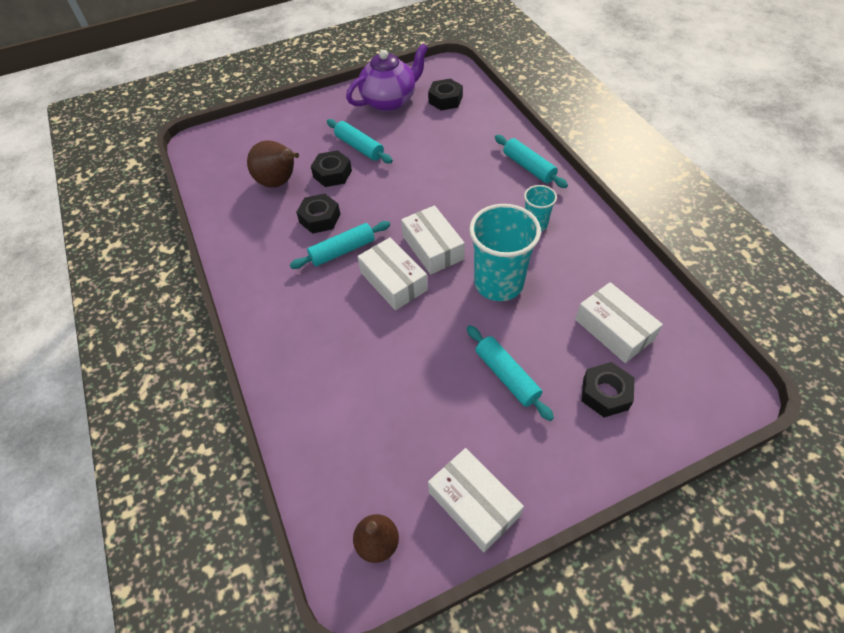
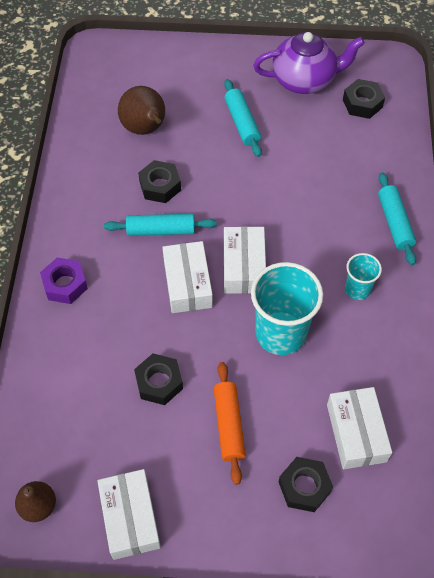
camera: 25 degrees right, 5 degrees up
(281, 331) = (65, 284): none -> purple nut
(332, 174) = (199, 142): black nut -> black nut (159, 382)
(506, 376) = (228, 425): turquoise rolling pin -> orange rolling pin

